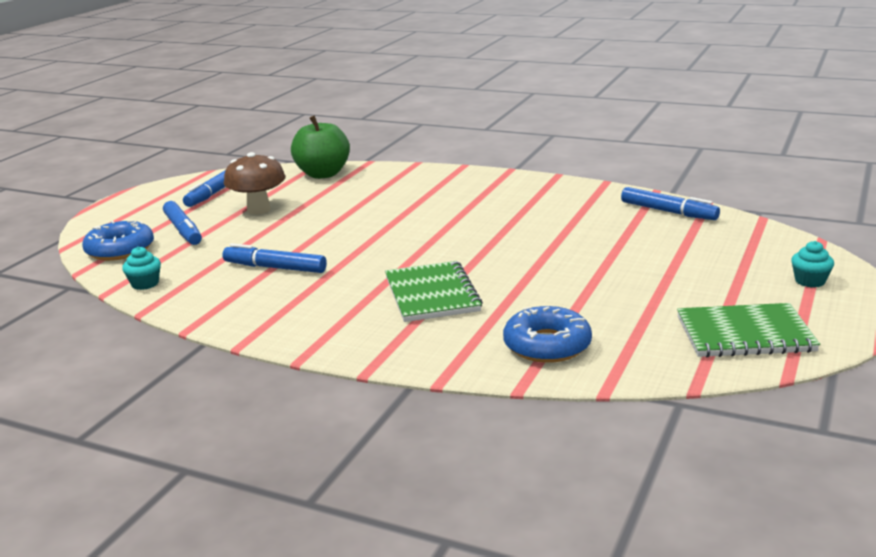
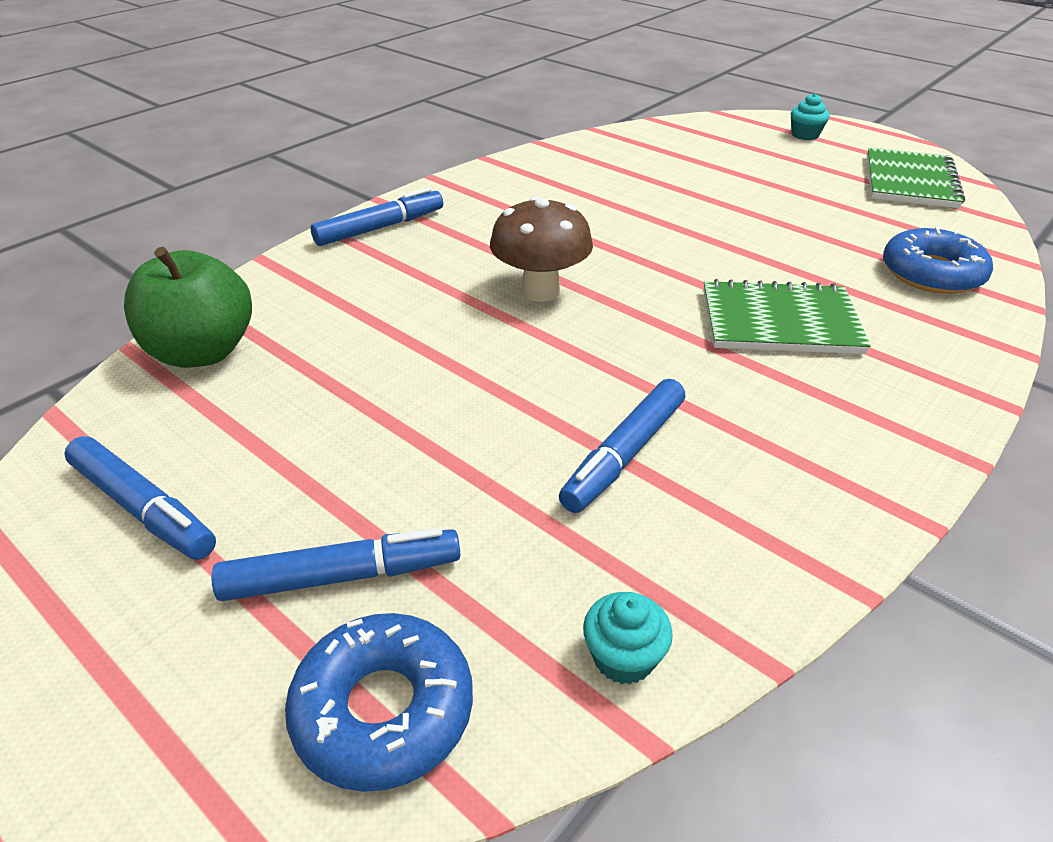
camera: 75 degrees left, 15 degrees up
(259, 210) = (318, 450): brown mushroom -> brown mushroom (540, 291)
(668, 212) = (605, 149): blue marker -> blue marker (380, 228)

